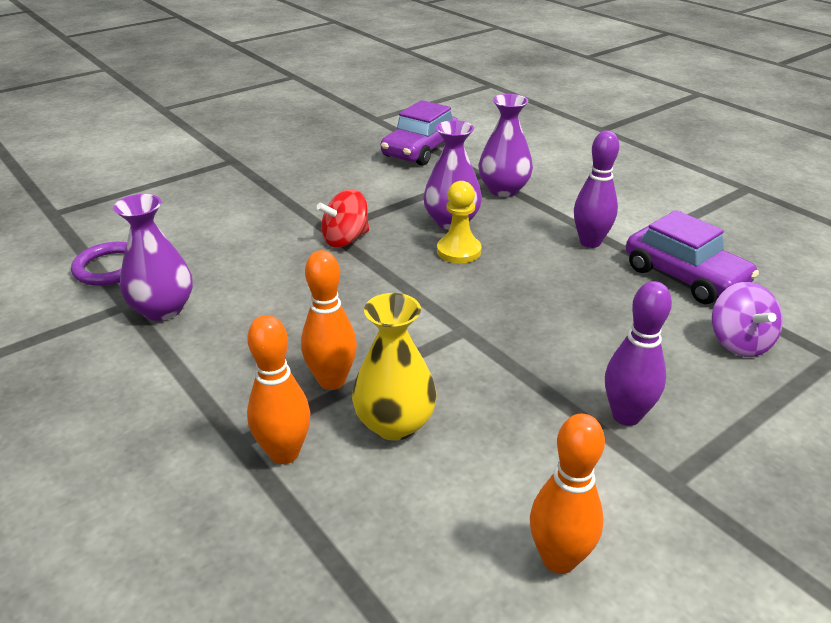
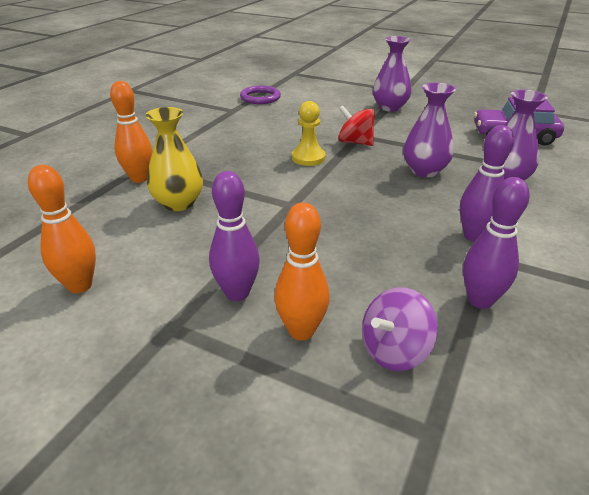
camera: 65 degrees right, 0 degrees up
(163, 309) = (236, 118): purple vase -> purple vase (390, 107)
(332, 381) = (206, 175): orange bowling pin -> orange bowling pin (301, 331)
(459, 251) = (387, 182): yellow pawn -> yellow pawn (308, 158)
(685, 276) = (480, 300): purple car -> purple bowling pin

